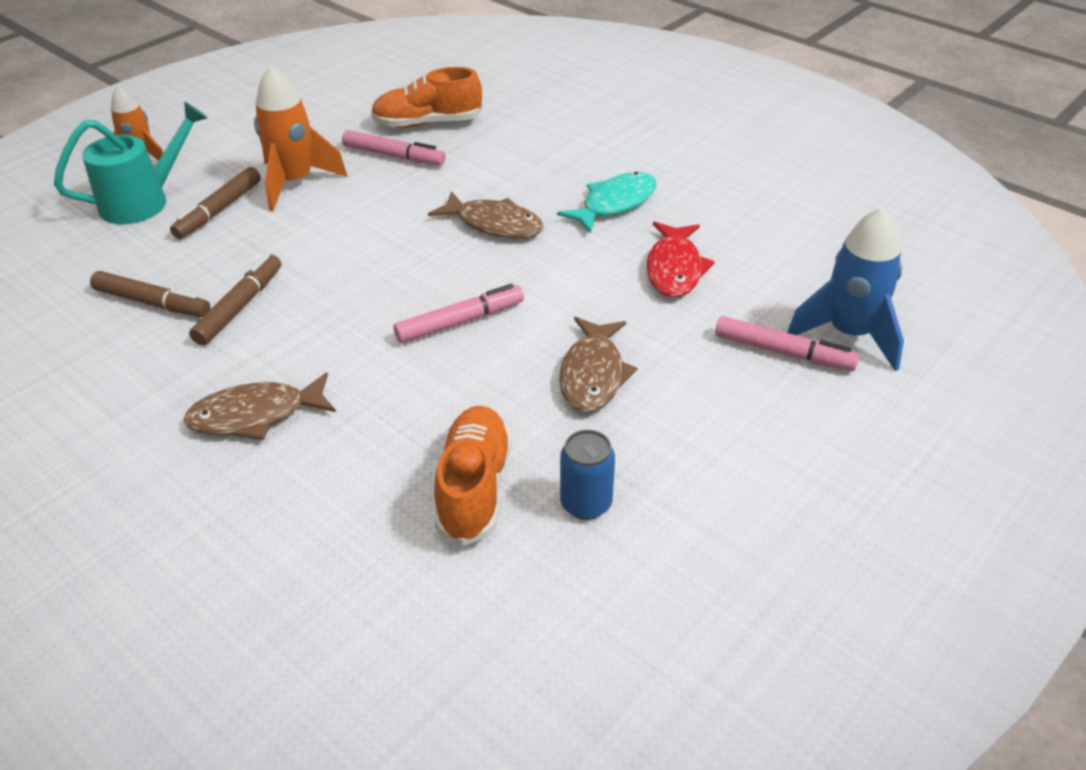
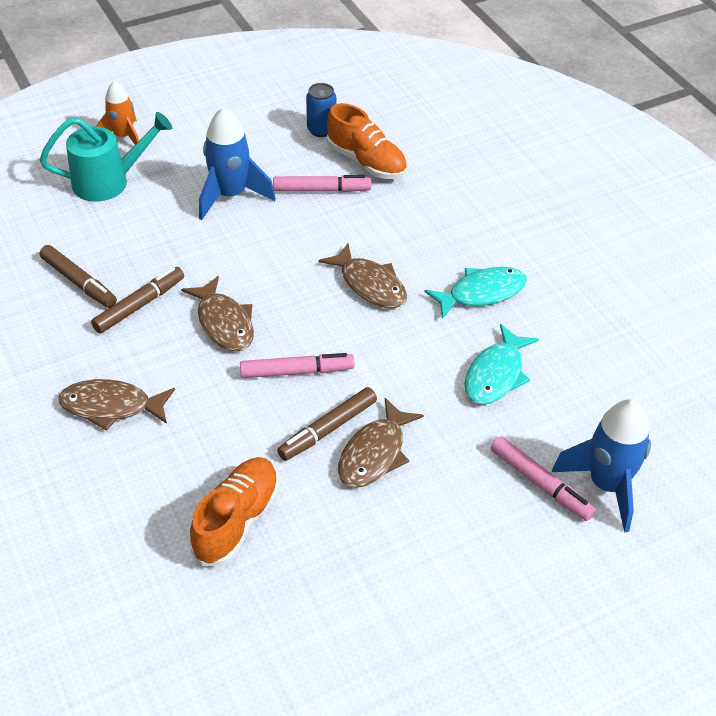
camera: 20 degrees right, 5 degrees up
(218, 210) = (161, 207): brown marker -> brown marker (327, 429)
(295, 182) = (231, 195): orange rocket -> blue rocket
(350, 298) = (224, 323): none -> brown fish
(394, 156) = (321, 190): pink marker -> pink marker turned 45 degrees counterclockwise
(428, 123) = (366, 162): orange shoe -> orange shoe turned 150 degrees counterclockwise
(586, 503) = (311, 562): blue can -> blue can (321, 130)
(674, 269) = (496, 375): red fish -> turquoise fish

